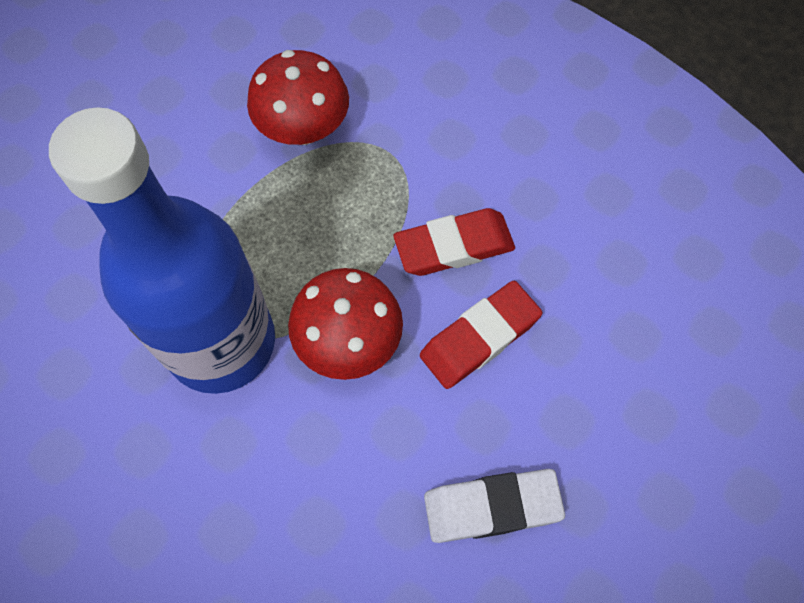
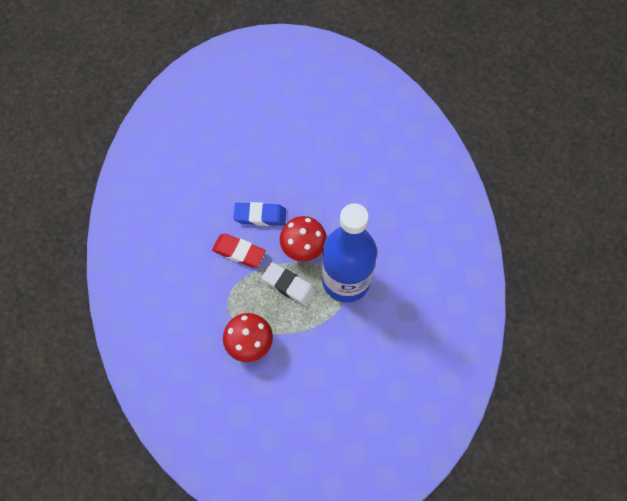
camera: 140 degrees left, 0 degrees up
(479, 337) = (260, 216): red eraser -> blue eraser
(492, 507) = (303, 167): white eraser -> white eraser (289, 286)

